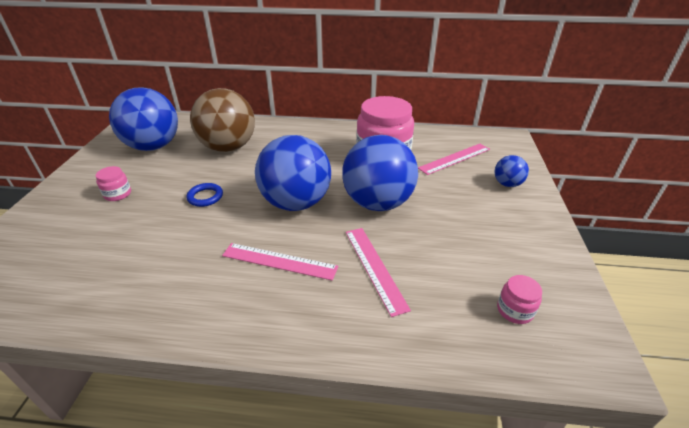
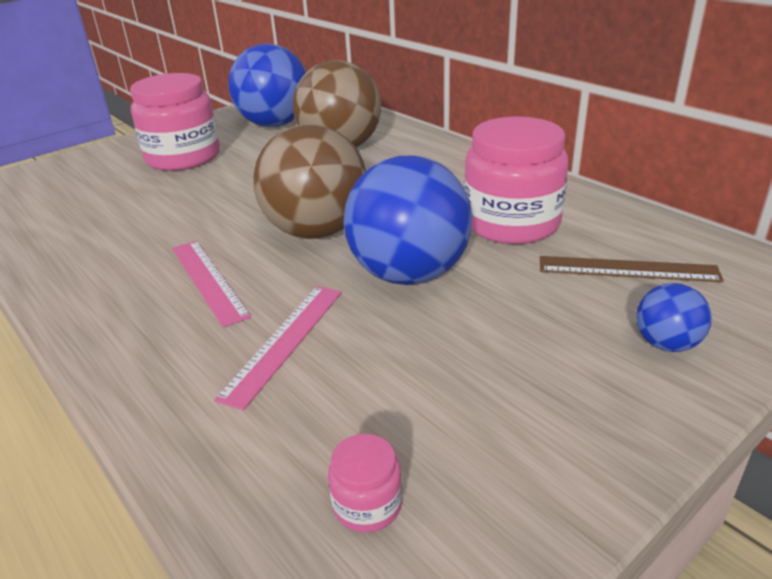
camera: 45 degrees right, 5 degrees down
(118, 194) = (183, 157): pink jar -> pink jar, size x2.33
(205, 197) = (244, 188): blue ring -> none
(296, 203) = (317, 231): blue ball -> brown ball
(455, 158) = (627, 269): pink ruler -> brown ruler

